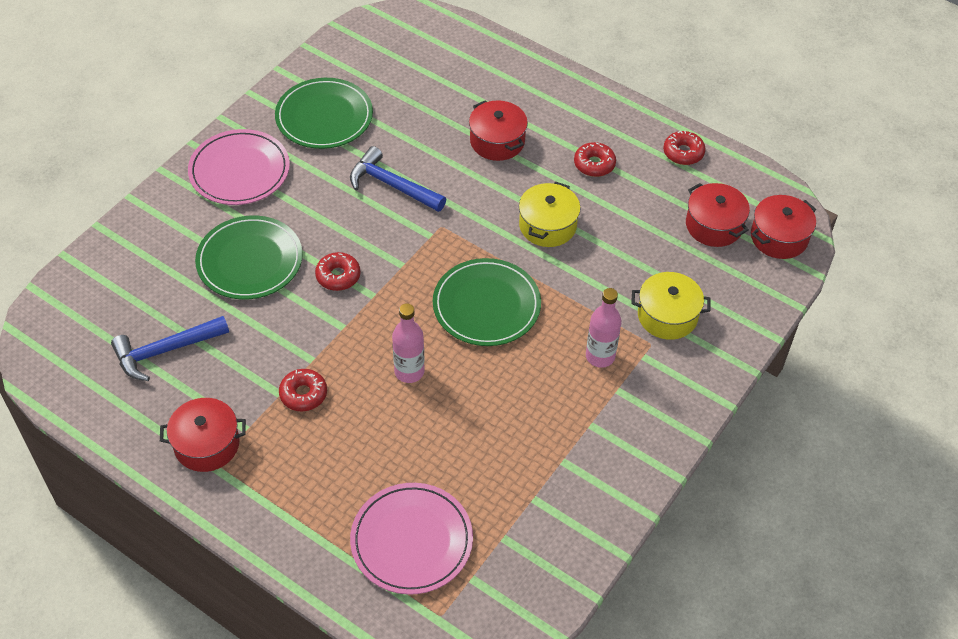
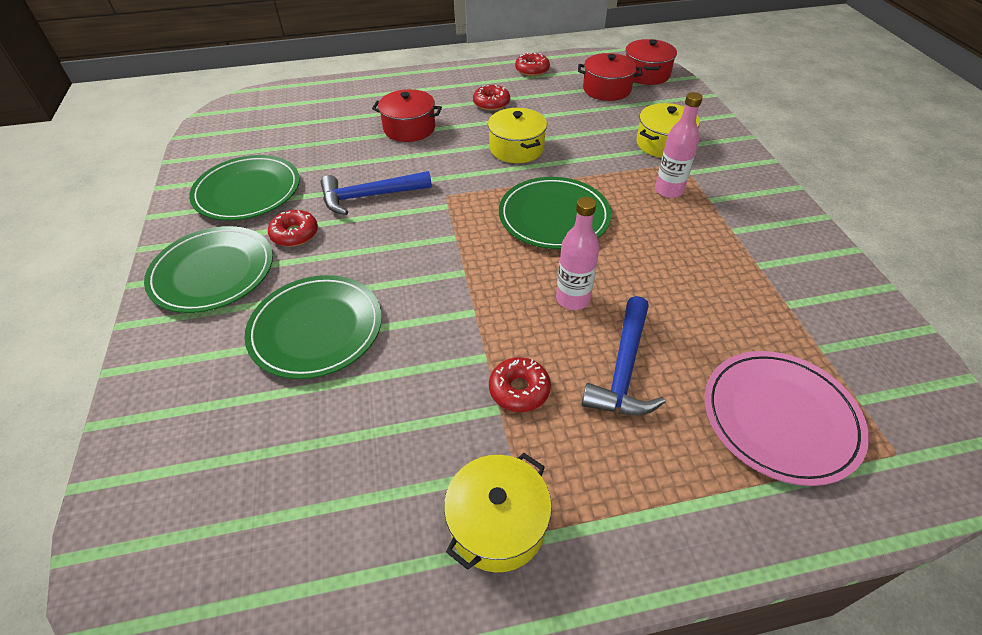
camera: 45 degrees left, 5 degrees down
(165, 351) = (329, 476): blue hammer -> blue hammer (624, 369)
(207, 444) = (497, 523): red pot -> yellow pot
(239, 171) = (213, 272): pink plate -> green plate
(338, 276) = (414, 281): red donut -> red donut (295, 234)

